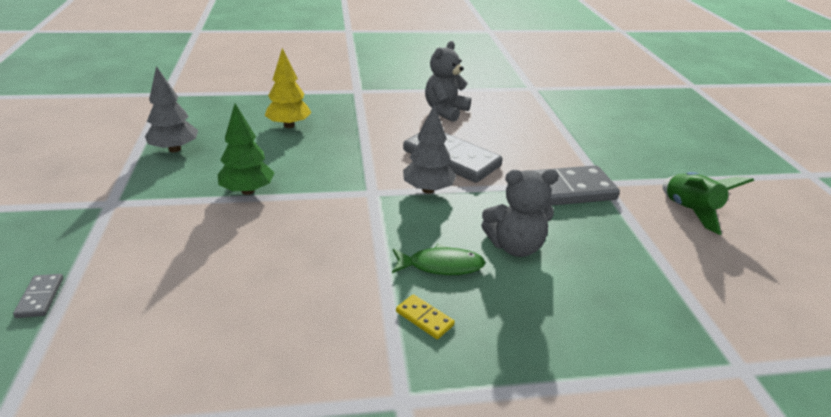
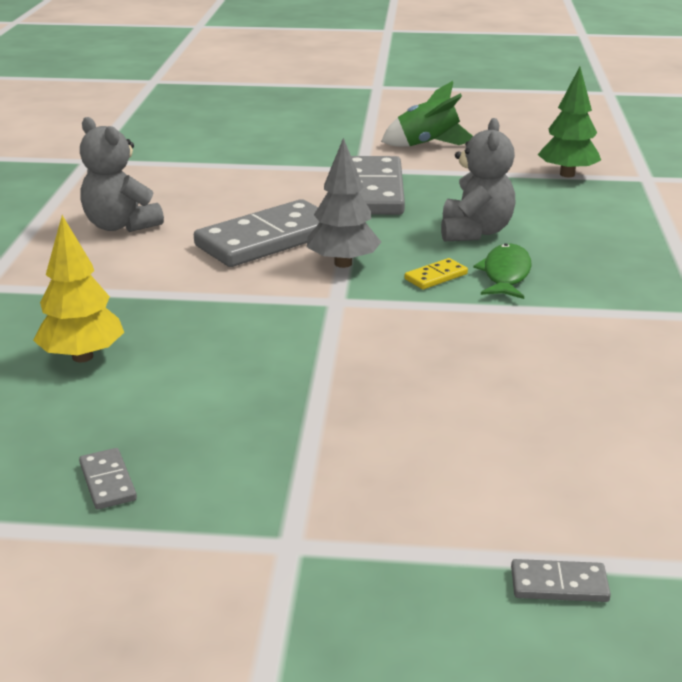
camera: 75 degrees left, 5 degrees down
(175, 149) = (107, 482): grey tree -> grey domino
(247, 191) = (298, 399): green tree -> green tree (567, 174)
(424, 318) = (594, 293): yellow domino -> yellow domino (436, 277)

